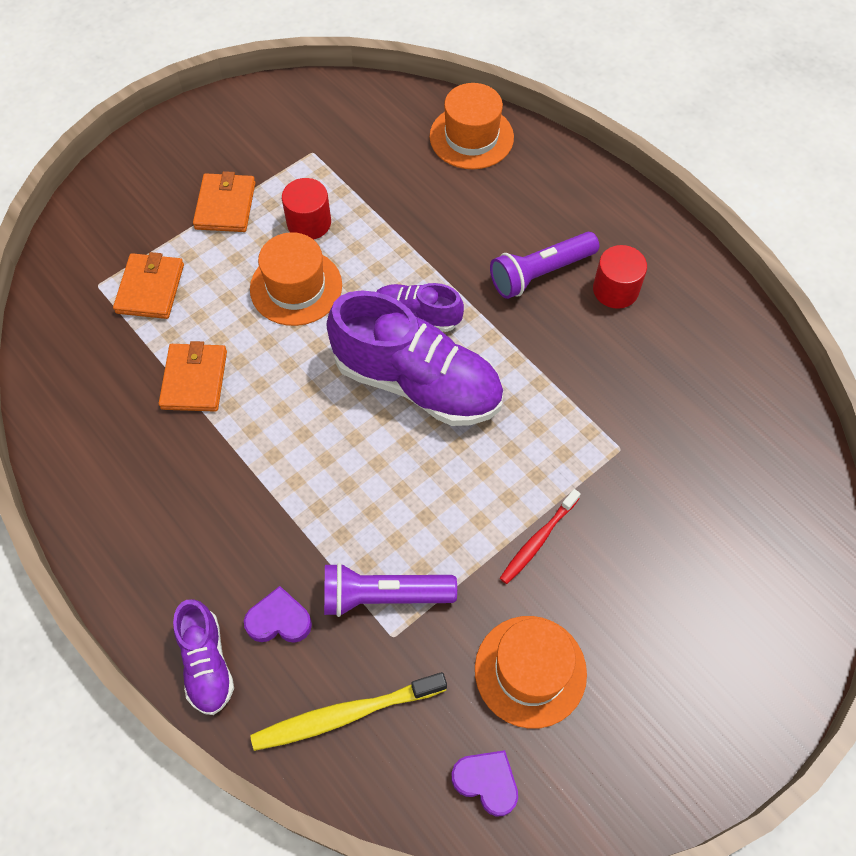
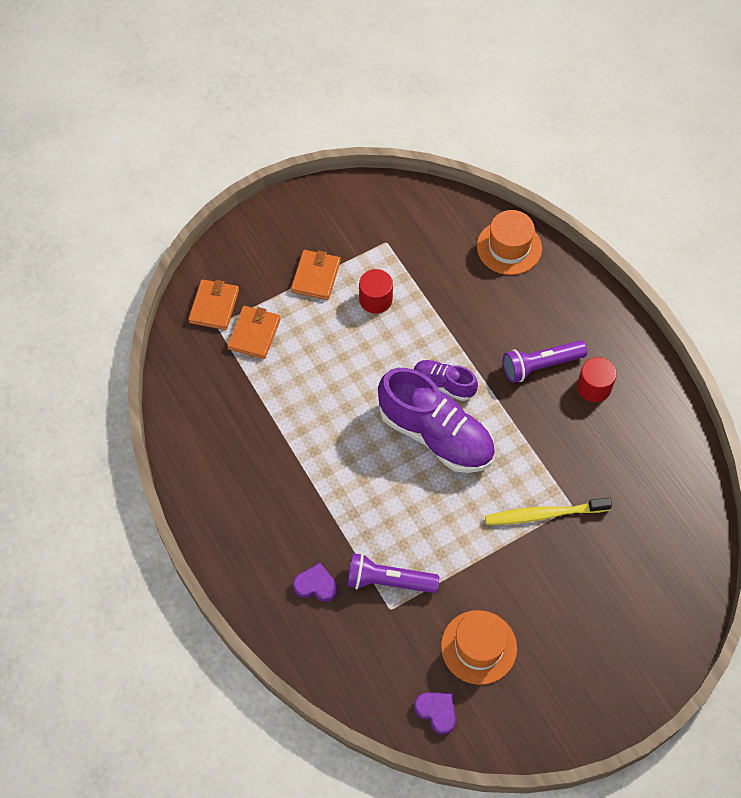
camera: 10 degrees right, 0 degrees up
(194, 380) = (278, 408): orange wallet -> orange wallet (214, 306)
(207, 663) = (264, 605): purple shoe -> none
(296, 287) = (359, 349): orange hat -> none
(346, 714) = (351, 653): yellow toothbrush -> yellow toothbrush (544, 514)
(538, 540) = (501, 561): red toothbrush -> none

